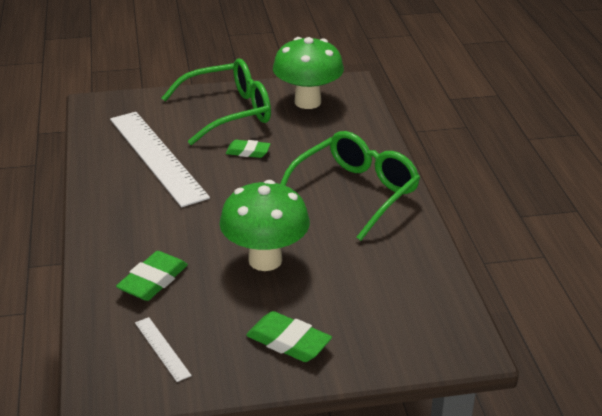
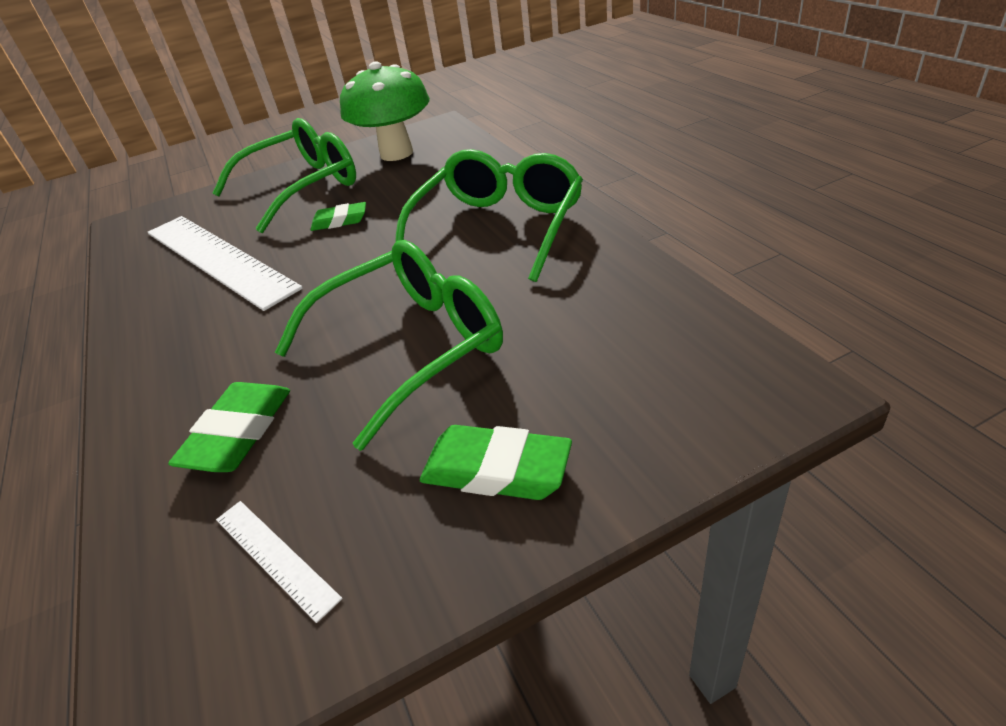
camera: 10 degrees left, 5 degrees up
(265, 260) = (409, 348): green mushroom -> green glasses

